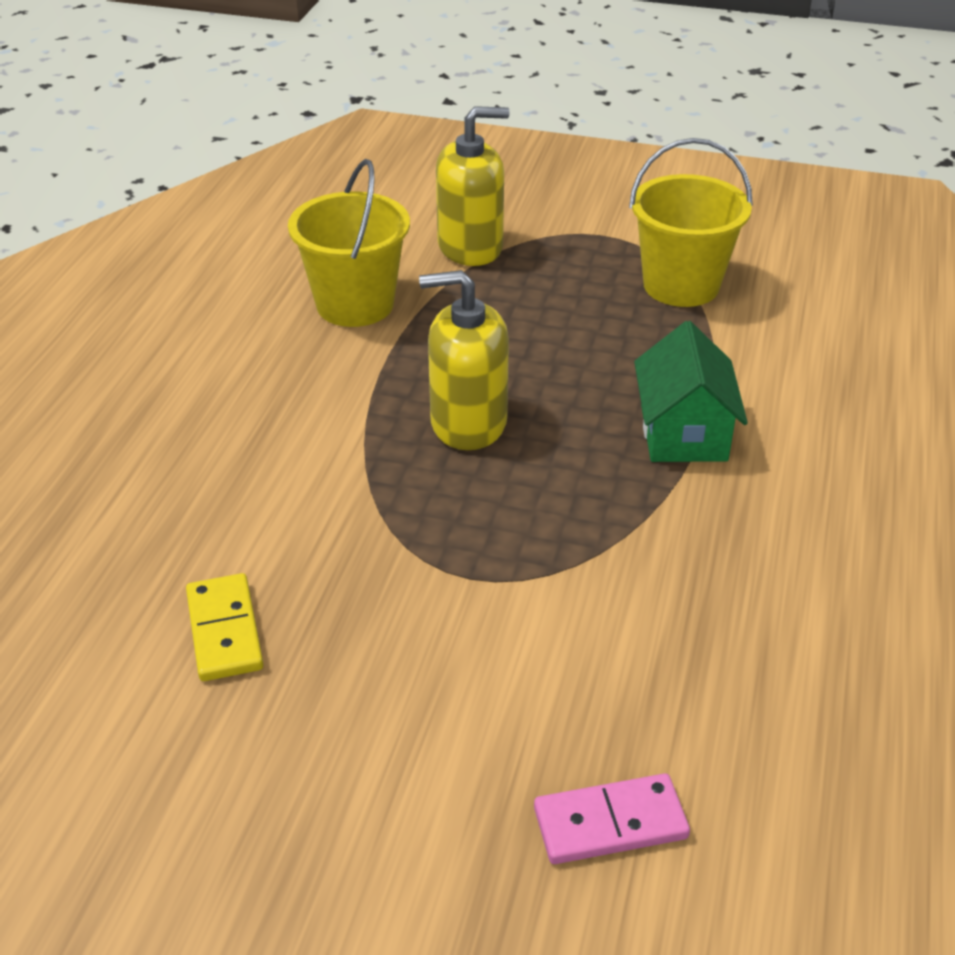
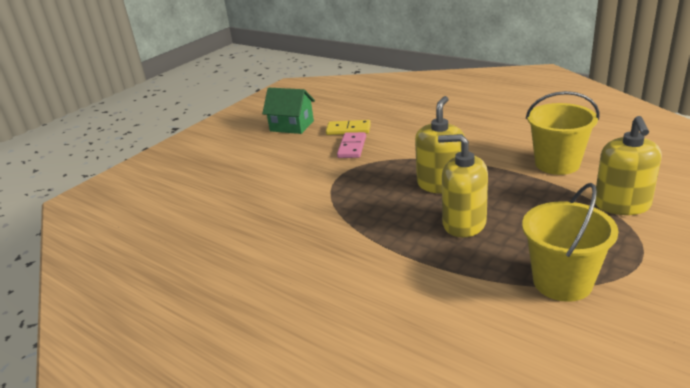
camera: 115 degrees right, 10 degrees down
(586, 379) = (464, 223): none -> yellow soap dispenser
(610, 823) = (214, 186): pink domino -> pink domino (352, 147)
(683, 433) = (401, 246): green house -> green house (292, 126)

